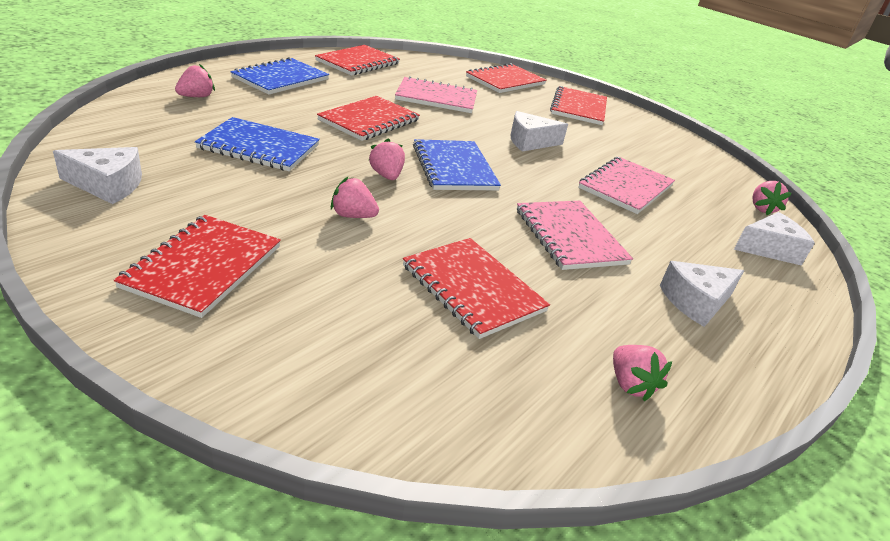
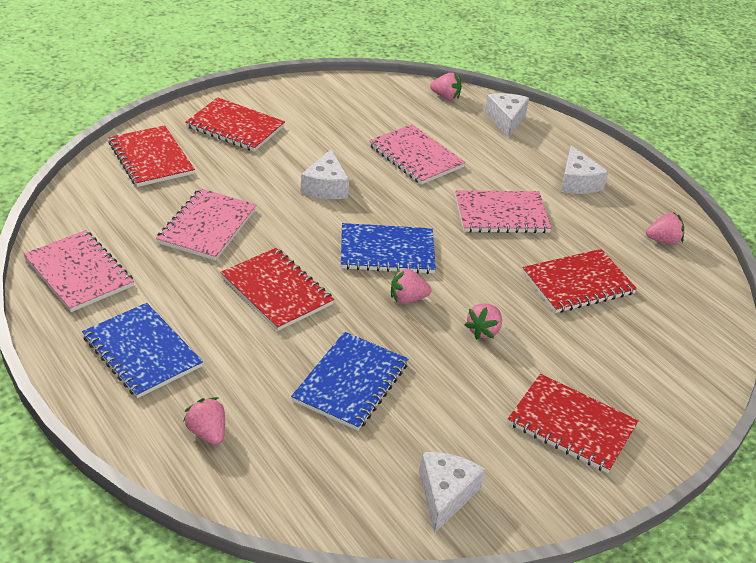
camera: 75 degrees left, 5 degrees up
(358, 62) = (79, 273): red notebook -> pink notebook

